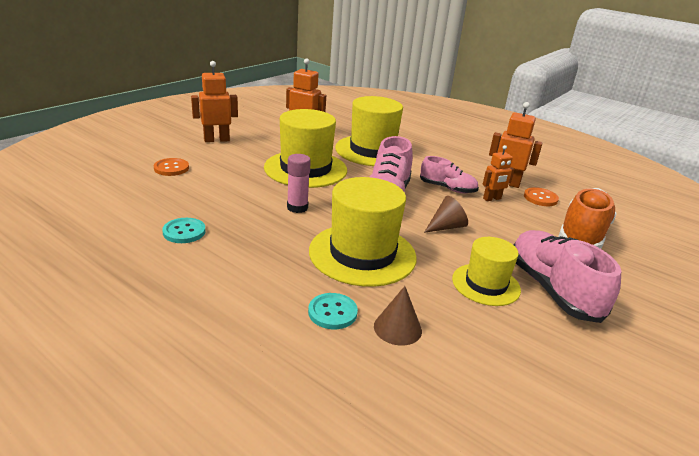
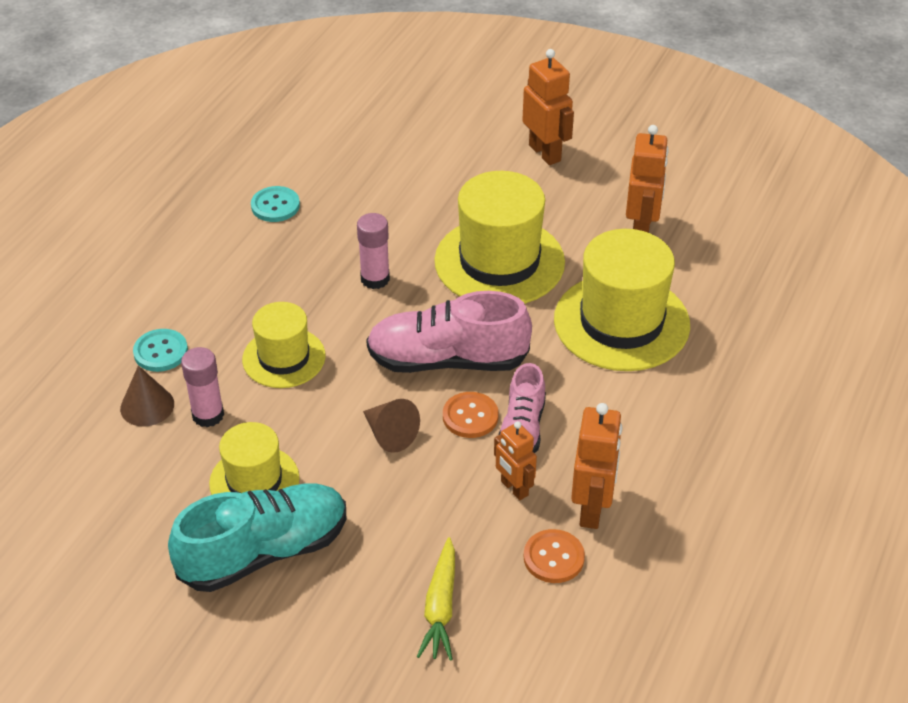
camera: 80 degrees right, 15 degrees up
(171, 168) = (426, 145): orange button -> orange button (470, 416)
(362, 254) = (284, 358): yellow hat -> yellow hat, size x0.60
(415, 297) = (208, 415): none -> pink glue stick
(552, 289) = (264, 552): pink shoe -> turquoise shoe
(583, 234) = (440, 607): orange shoe -> yellow carrot

